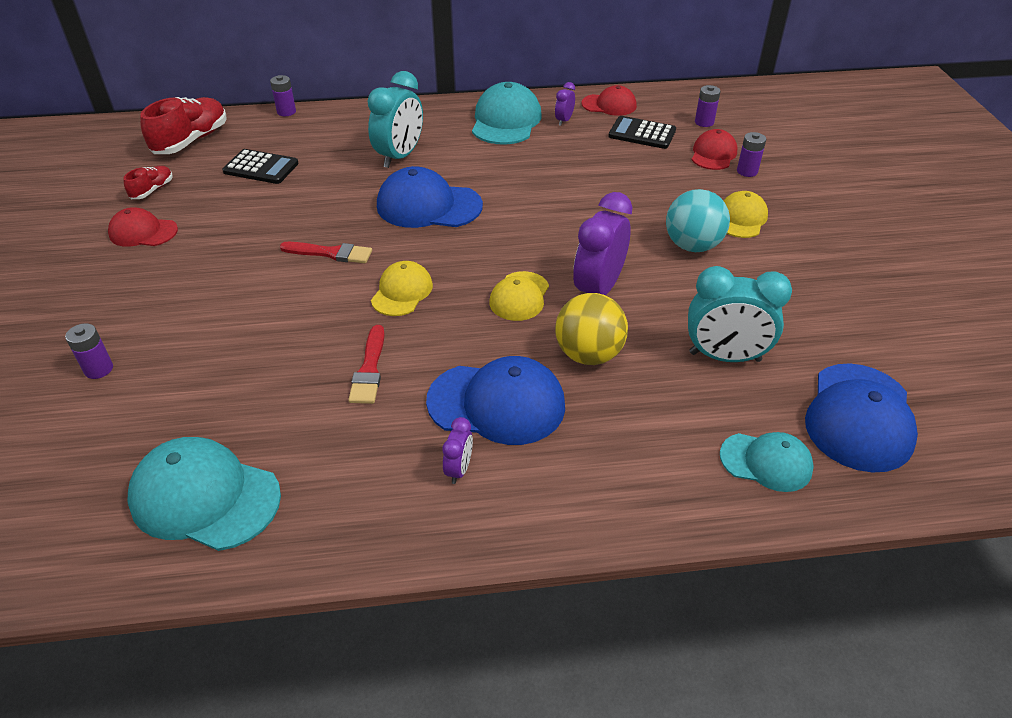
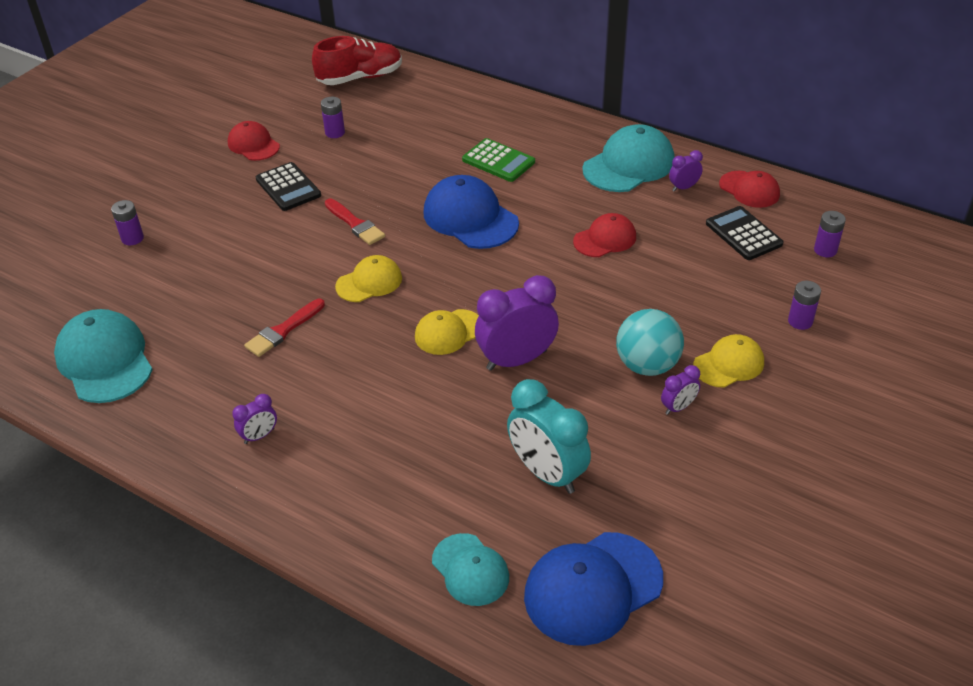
camera: 40 degrees right, 0 degrees up
(152, 190) = (292, 111): red shoe -> none
(261, 168) = (384, 124): black calculator -> black calculator (288, 187)
(286, 112) = (456, 79): purple battery -> purple battery (335, 133)
(399, 156) = (498, 161): turquoise clock -> green calculator
(497, 403) = (335, 405): blue cap -> none
(588, 354) = (443, 408): yellow ball -> none
(713, 154) = (789, 288): red cap -> red cap (605, 239)
(748, 262) = (678, 407): none -> purple clock

